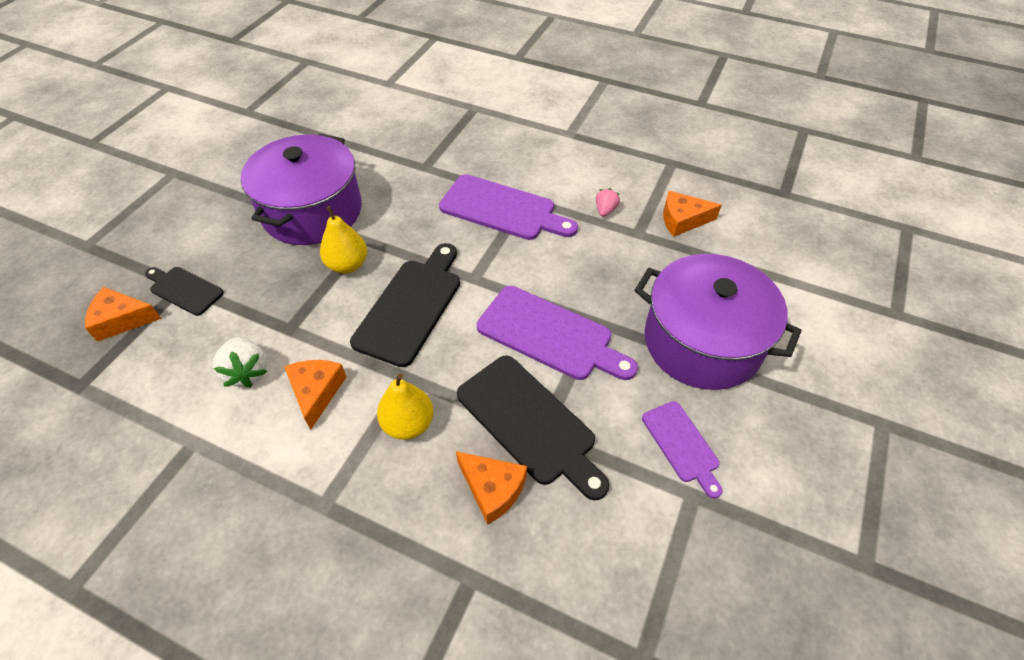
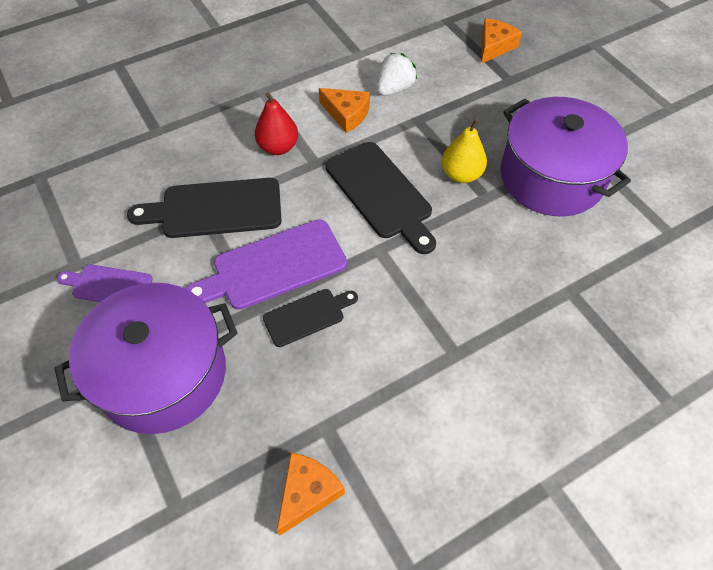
camera: 125 degrees right, 5 degrees up
(184, 289) = (503, 80): black cutting board -> black cutting board (307, 316)
(247, 372) = (394, 89): white strawberry -> white strawberry turned 120 degrees clockwise
(408, 424) = (278, 147): yellow pear -> red pear
(492, 489) = (193, 165): orange cheese -> none
(502, 209) = (453, 322): purple cutting board -> none
(605, 210) = (382, 420): pink strawberry -> none

